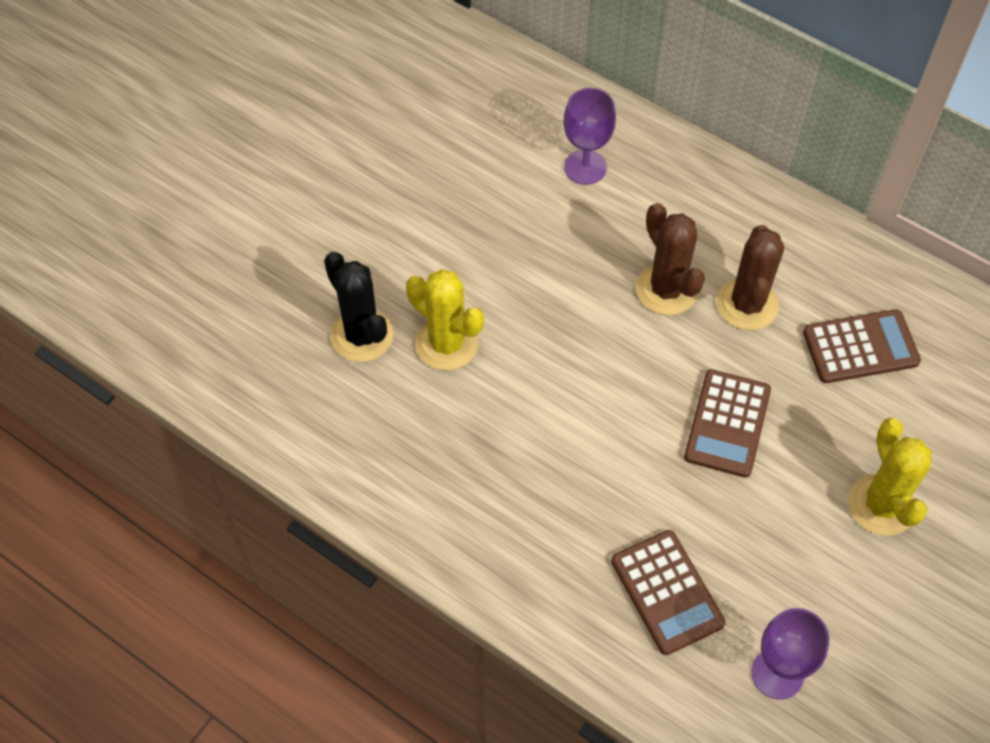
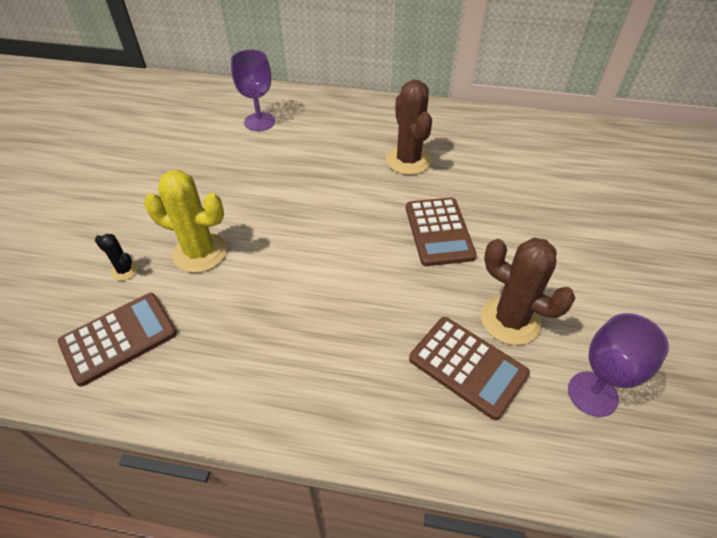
camera: 25 degrees left, 10 degrees down
(362, 336) = (124, 270): black cactus -> black cactus, size x0.48
(666, 290) = (350, 169): brown cactus -> brown cactus (510, 320)
(860, 347) = (494, 160): brown calculator -> brown calculator (119, 338)
(881, 505) = (574, 243): yellow cactus -> none

